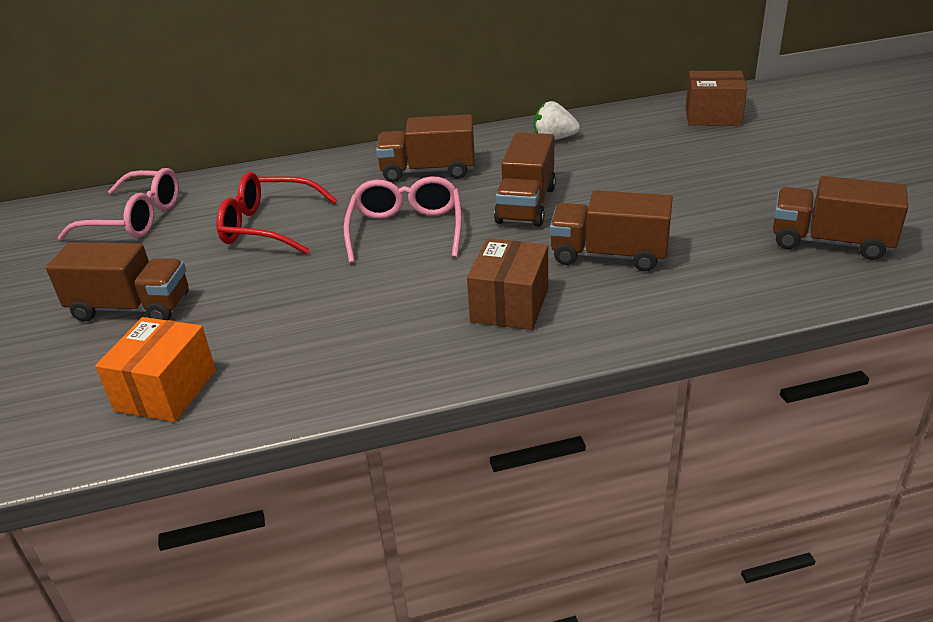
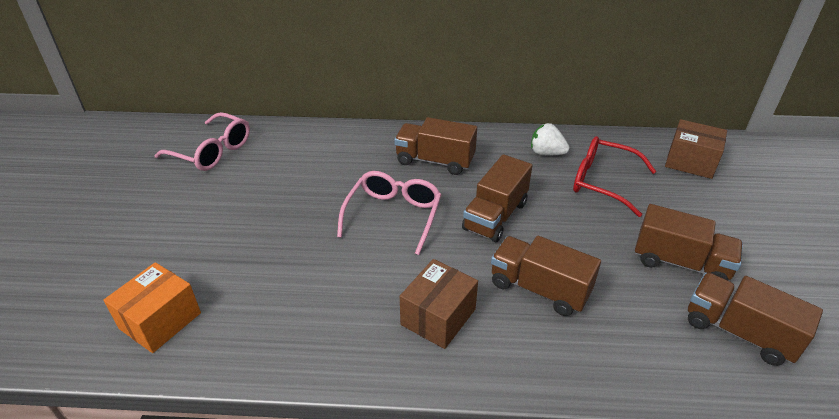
camera: 15 degrees right, 5 degrees up
(131, 308) = (172, 234): brown truck -> brown truck (680, 263)
(268, 226) = (297, 184): red glasses -> red glasses (602, 182)

